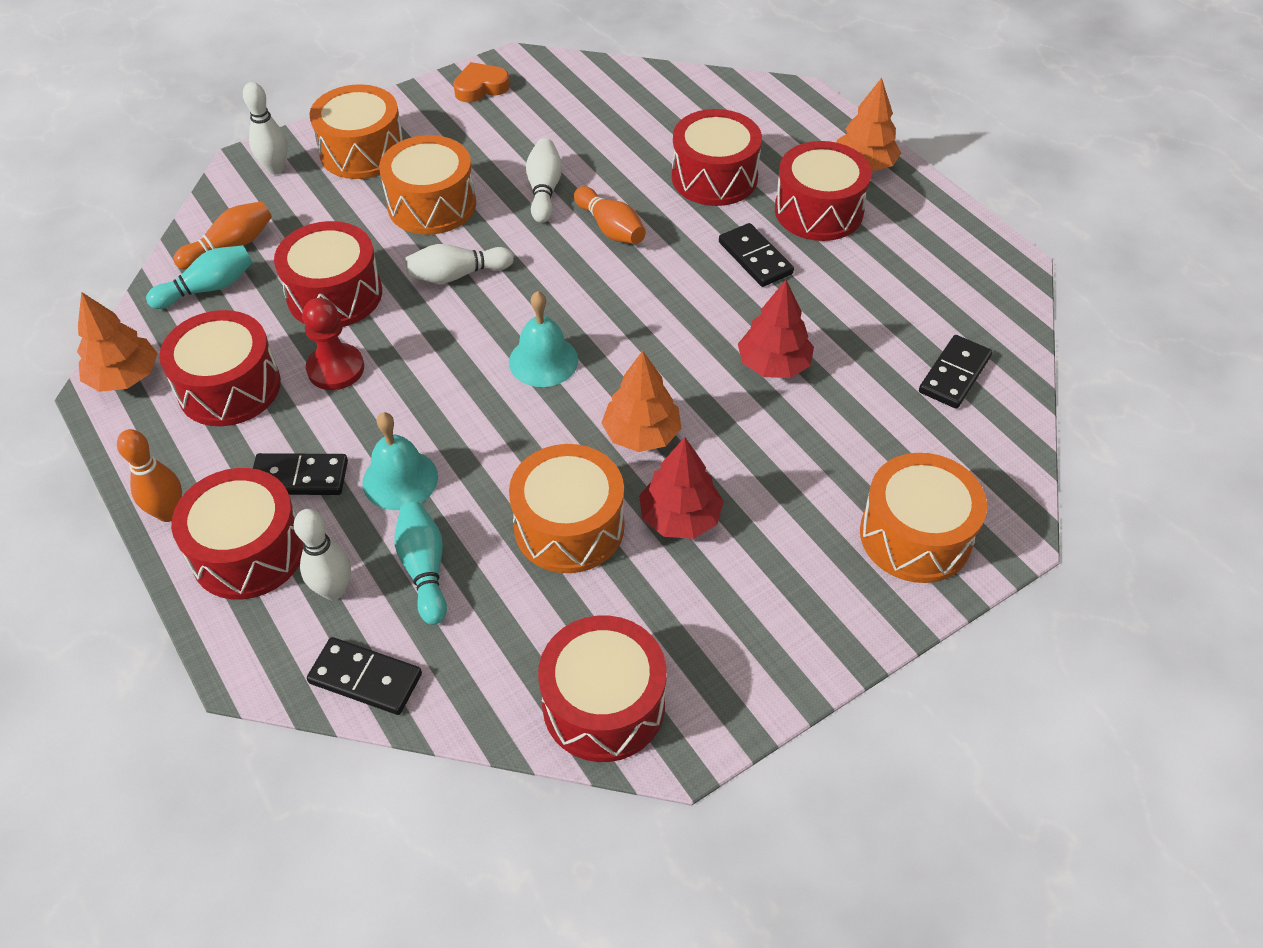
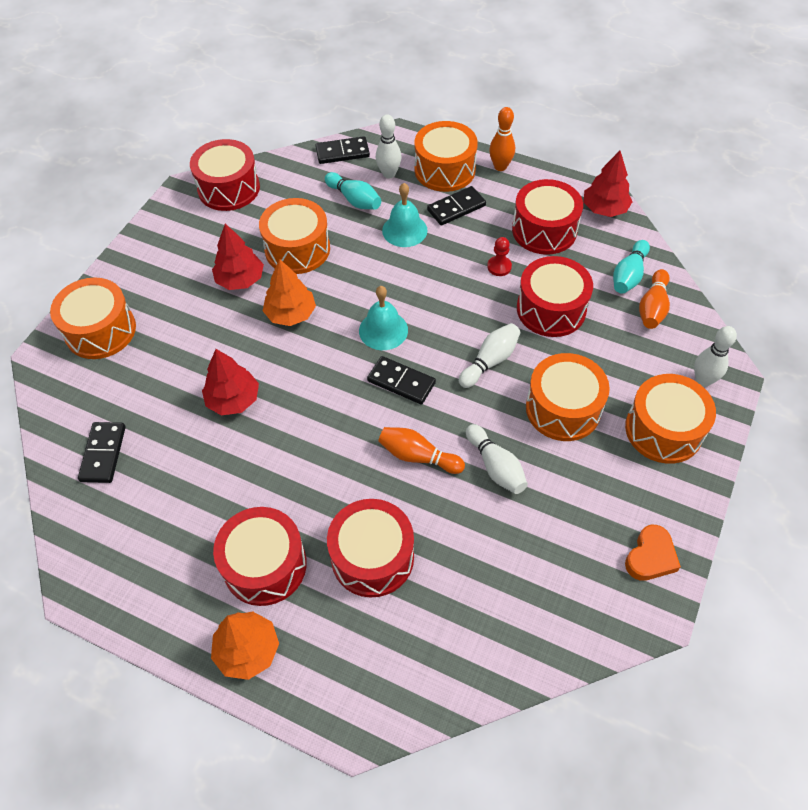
camera: 150 degrees right, 5 degrees up
(124, 377) = (604, 209): orange tree -> red tree
(248, 551) = (445, 170): red drum -> orange drum
(335, 369) = (499, 267): red pawn -> red pawn, size x0.64
(755, 258) = (292, 485): black domino -> black domino (401, 382)

